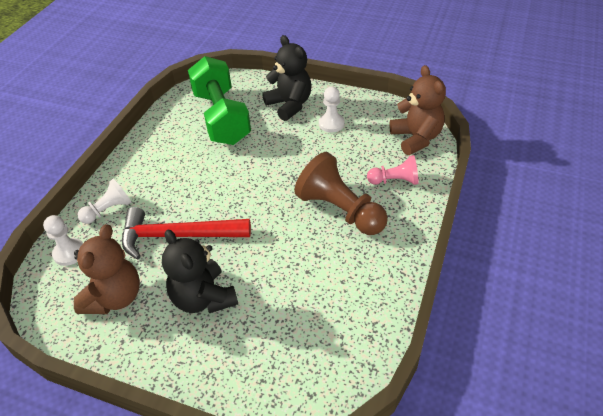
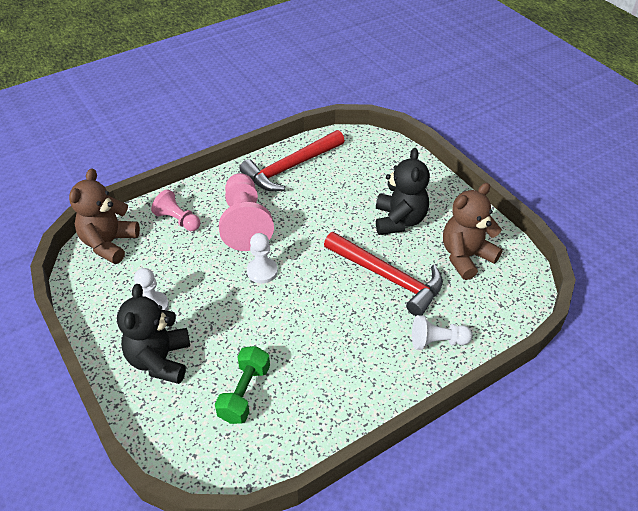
camera: 145 degrees left, 0 degrees up
(69, 253) = (491, 317): white pawn -> white pawn (262, 271)
(221, 117) = (244, 393): green dumbbell -> green dumbbell, size x0.55
(340, 210) = (245, 223): brown pawn -> pink pawn
(365, 292) = (290, 167): none -> red hammer

